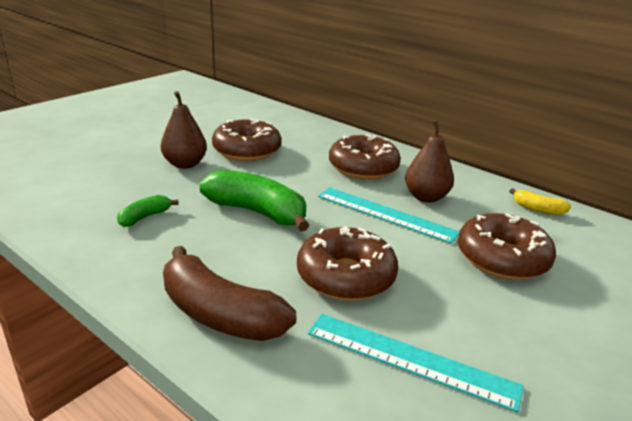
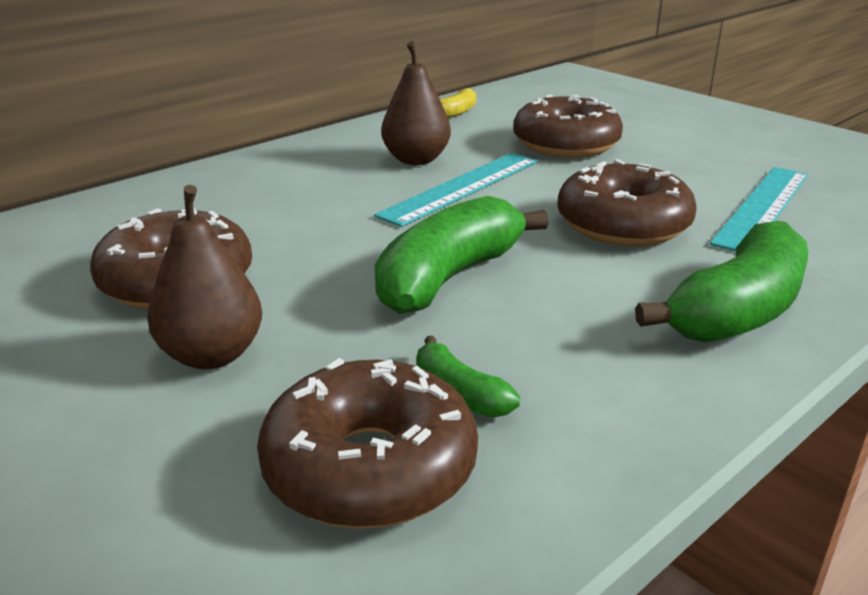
camera: 80 degrees left, 0 degrees up
(219, 314) = (737, 311): brown banana -> green banana
(363, 168) = (306, 187): brown donut -> brown donut (370, 467)

